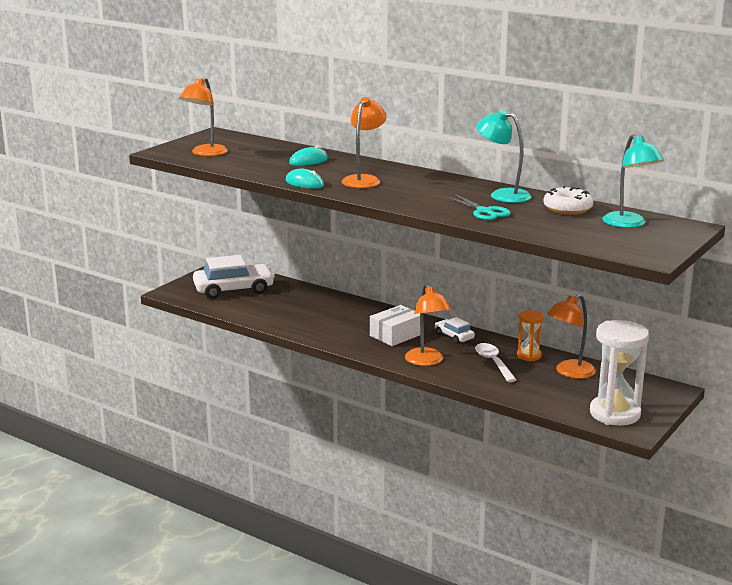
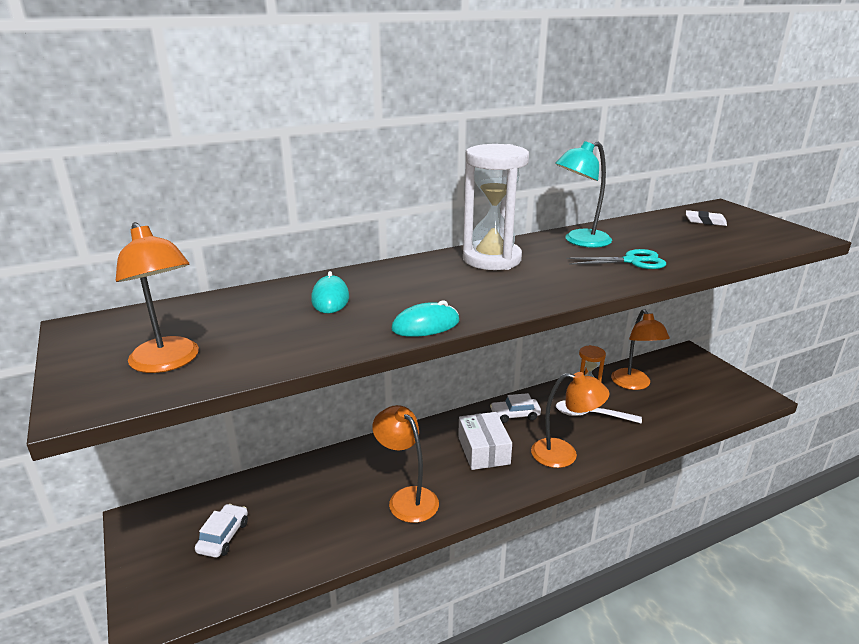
camera: 60 degrees left, 5 degrees up
(233, 289) = (223, 537): white car -> white car, size x0.50
(364, 180) = (454, 287): orange lamp -> orange lamp (407, 498)
(567, 209) = (645, 229): white donut -> none
(614, 414) = (726, 394): white hourglass -> white hourglass (491, 259)
(628, 224) = (705, 221): turquoise lamp -> white eraser

